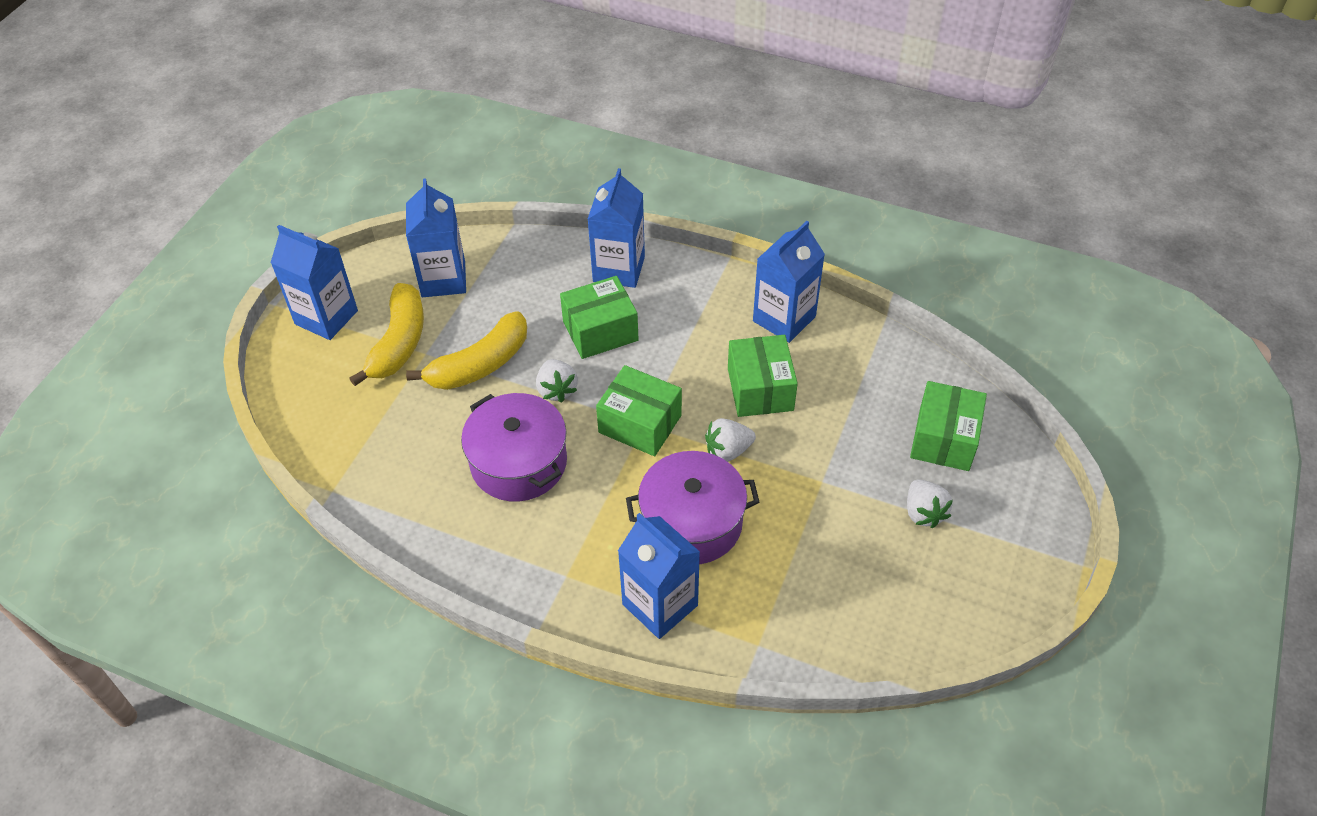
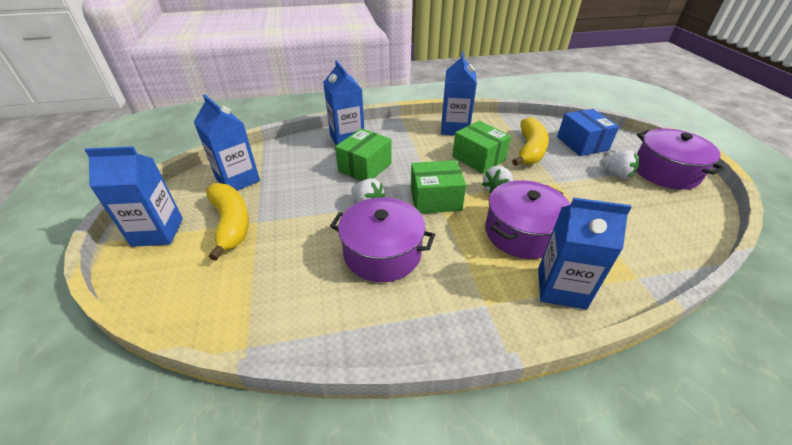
camera: 35 degrees left, 10 degrees down
(479, 364) = (303, 212): yellow banana -> yellow banana (529, 150)
(944, 439) = (582, 143): green box -> blue box
(1004, 548) = (665, 172): none -> purple pot

